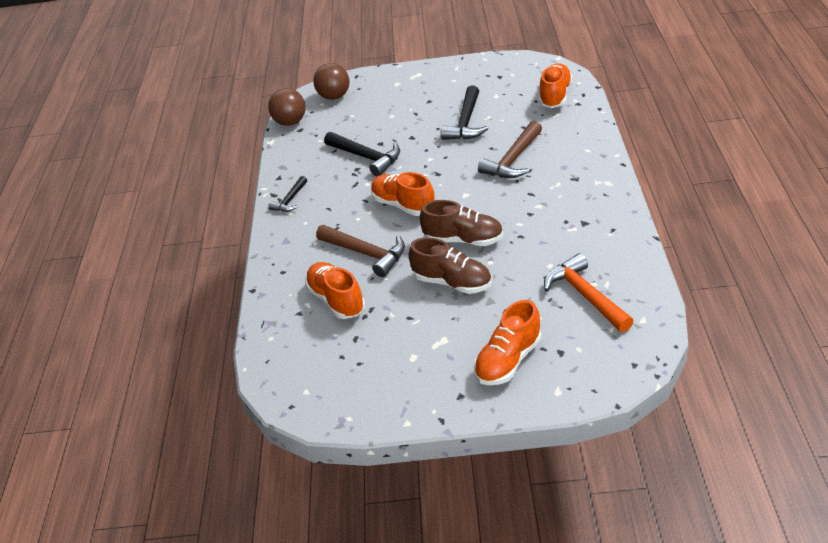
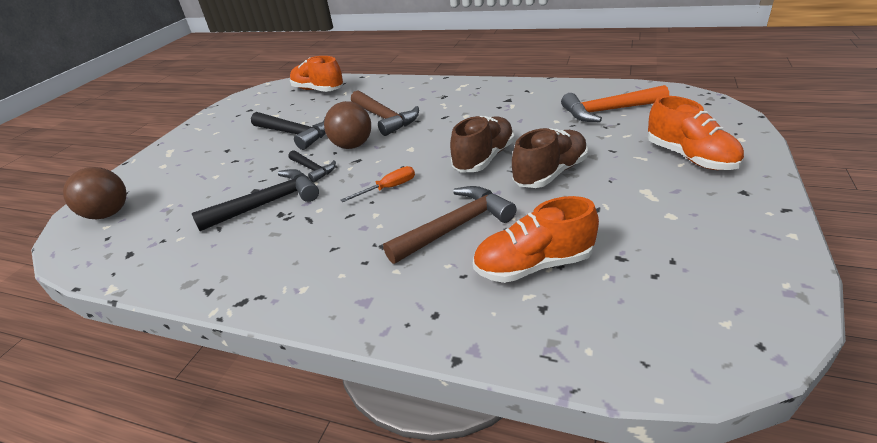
camera: 70 degrees left, 5 degrees down
(290, 122) = (98, 261): brown ball -> brown ball (352, 145)
(290, 200) = (275, 284): black hammer -> black hammer (313, 169)
(403, 205) = (388, 188): orange shoe -> orange screwdriver

